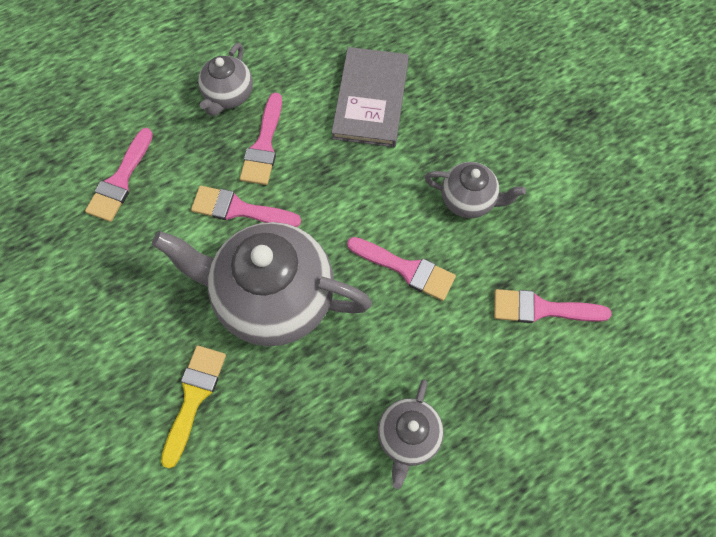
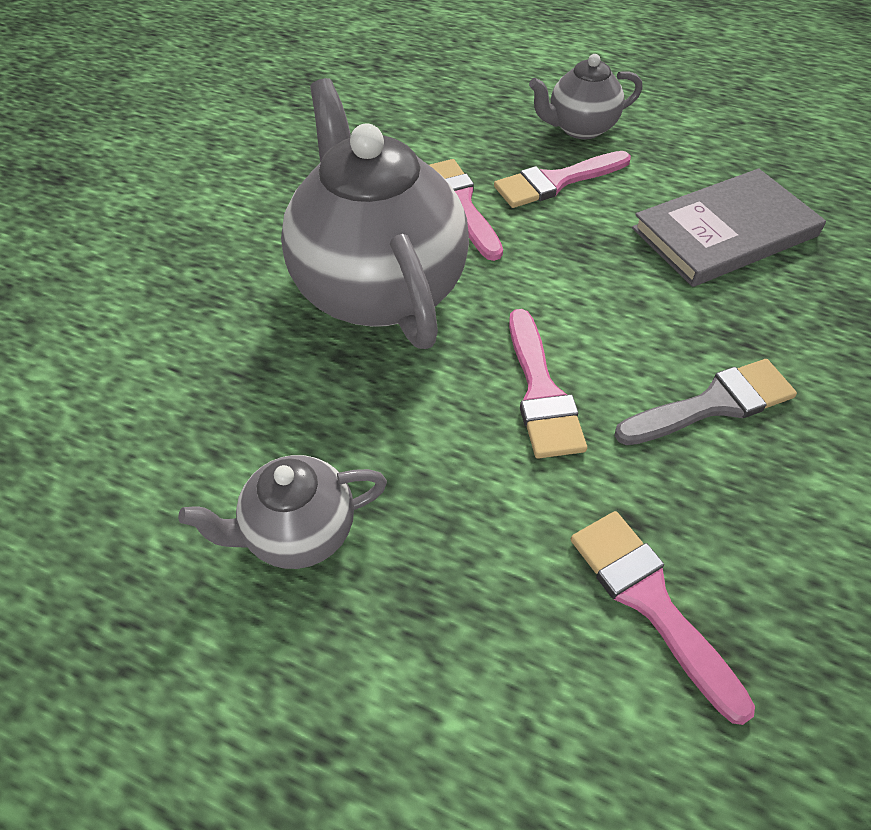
camera: 55 degrees right, 15 degrees down
(120, 180) = (401, 112): pink brush -> none
(194, 397) = (202, 289): yellow brush -> none
(468, 200) = (713, 404): grey teapot -> grey brush

